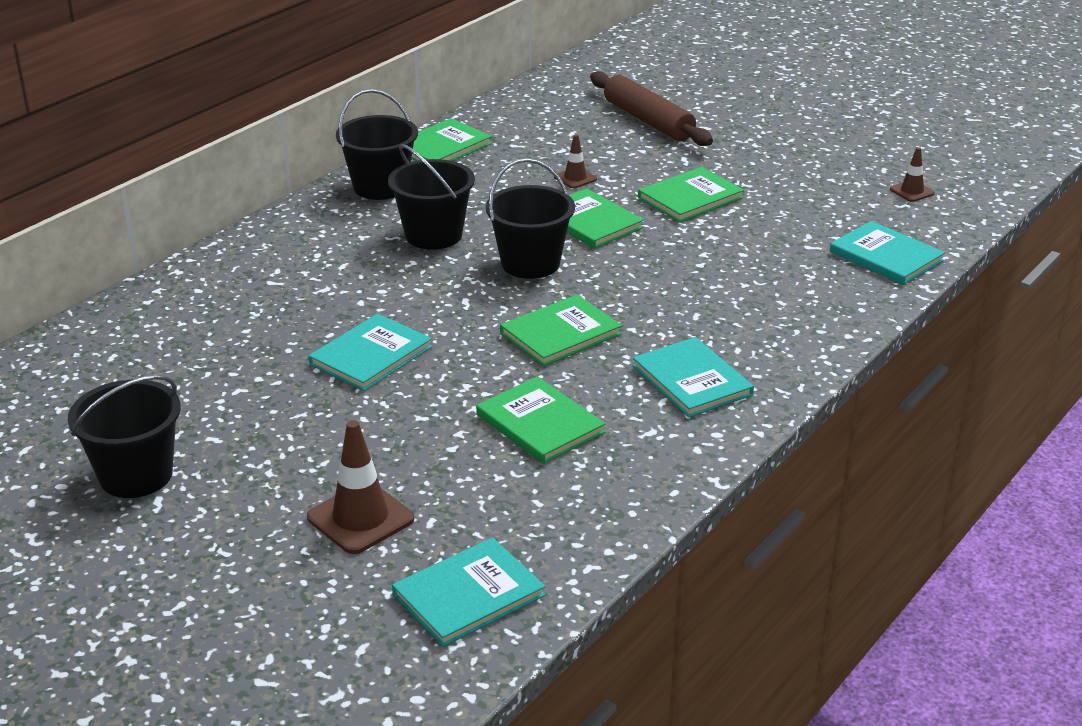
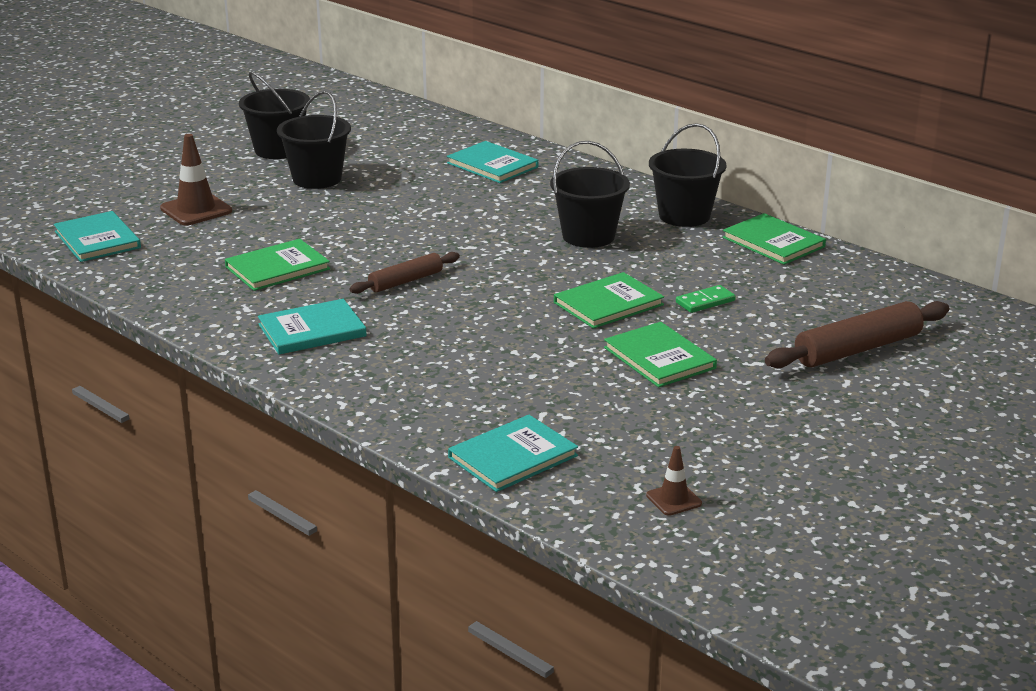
camera: 95 degrees right, 5 degrees down
(370, 355) = (396, 212): turquoise book -> turquoise book (492, 165)
(530, 263) = (529, 274): black bucket -> black bucket (317, 179)
(560, 333) = (405, 281): green book -> brown rolling pin
(575, 178) = (705, 301): brown traffic cone -> green domino

